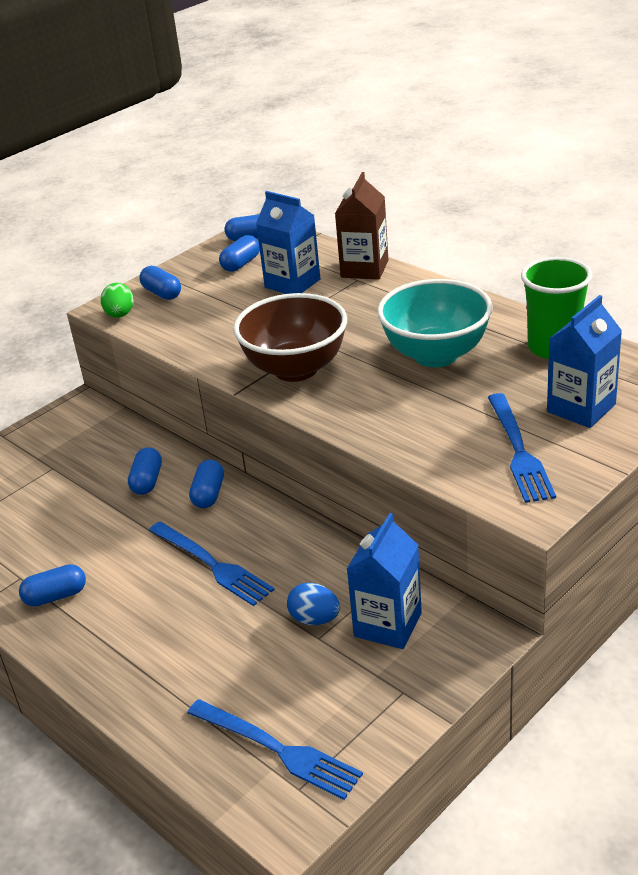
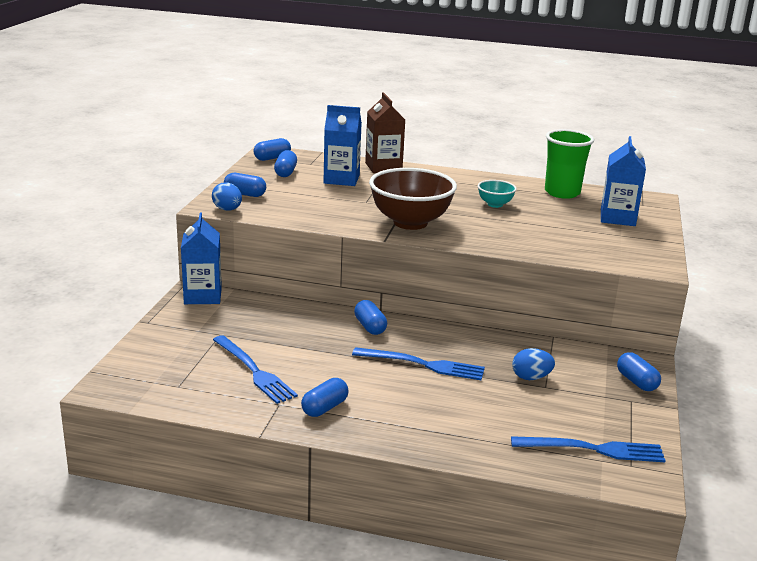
camera: 35 degrees left, 10 degrees down
(120, 315) = (227, 209): green egg -> blue egg
(147, 481) = (312, 328): blue capsule -> blue capsule (636, 382)
(388, 625) = (580, 370): blue carton -> blue carton (203, 296)
(436, 355) = (495, 204): turquoise bowl -> turquoise bowl, size x0.48
(519, 451) = (611, 242): blue fork -> blue fork (254, 371)

